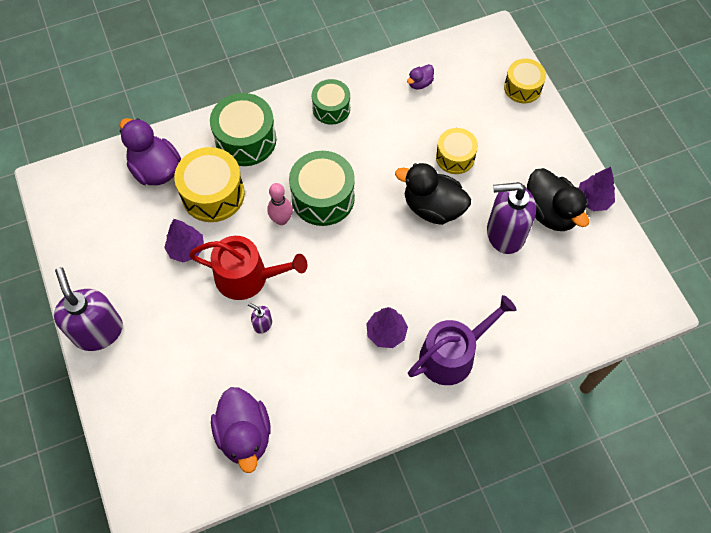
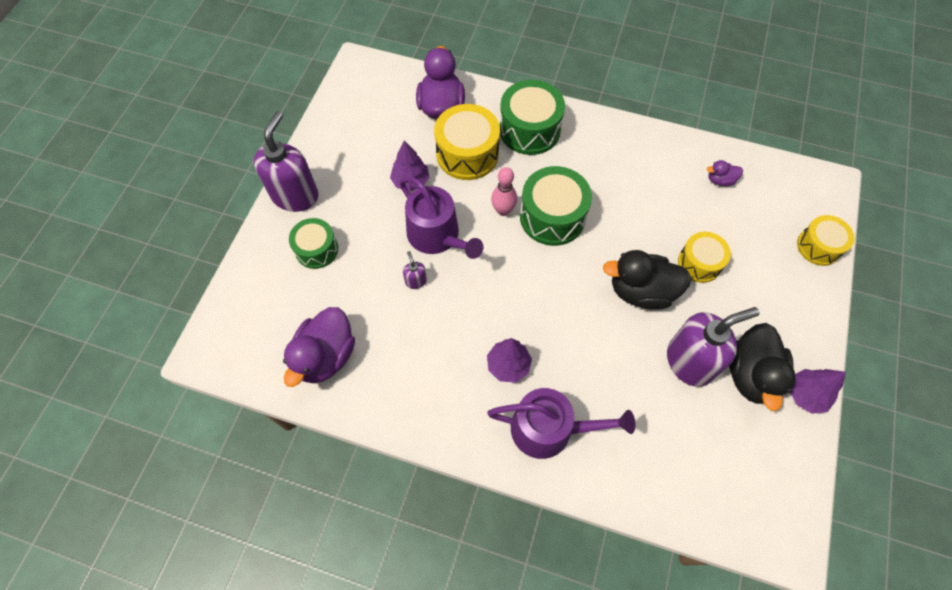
camera: 40 degrees right, 0 degrees up
(248, 277) = (437, 236): red watering can -> purple watering can
(331, 108) = (622, 150): green drum -> green drum (317, 249)
(433, 207) = (641, 291): black duck -> black duck turned 60 degrees counterclockwise
(505, 233) = (689, 361): purple soap dispenser -> purple soap dispenser turned 120 degrees clockwise

